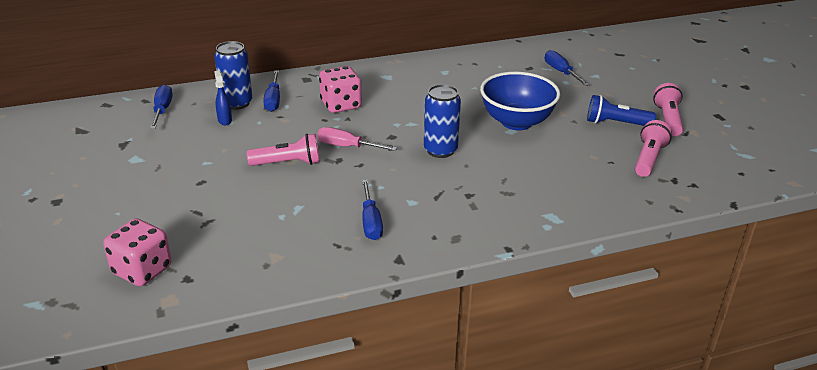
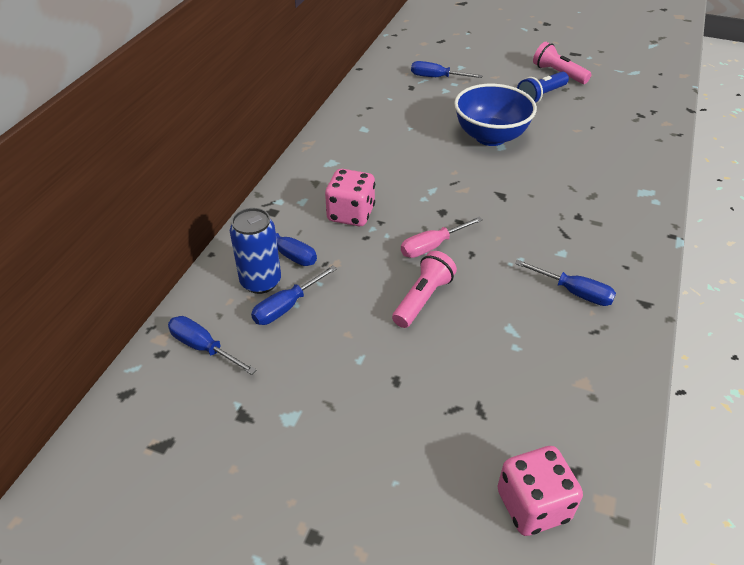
camera: 50 degrees left, 10 degrees up
(225, 120) = (287, 306): blue spray bottle -> blue screwdriver
(440, 150) = (494, 196): blue can -> none
(648, 159) = (603, 109): pink flashlight -> none

